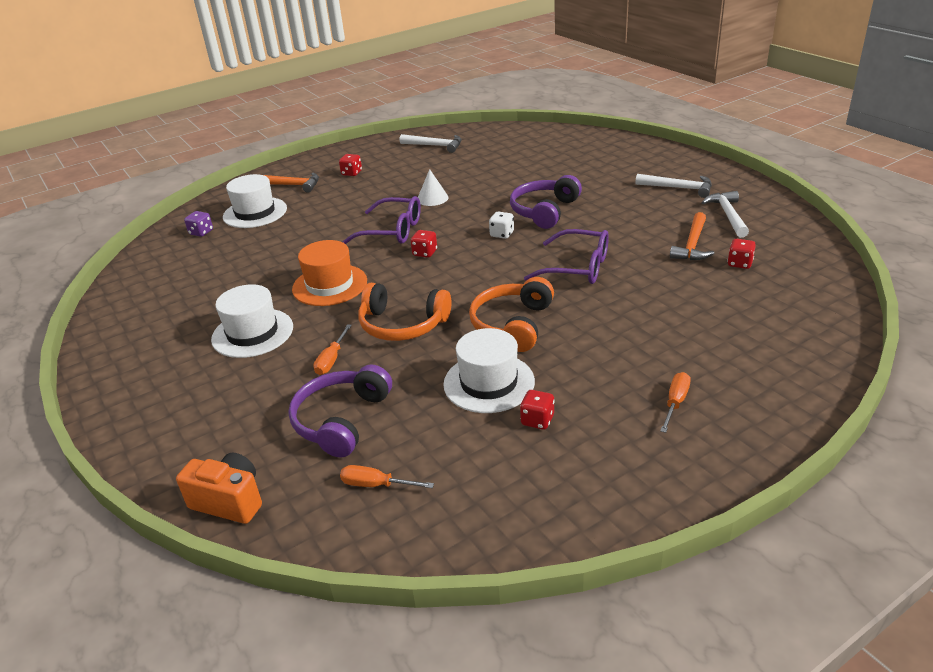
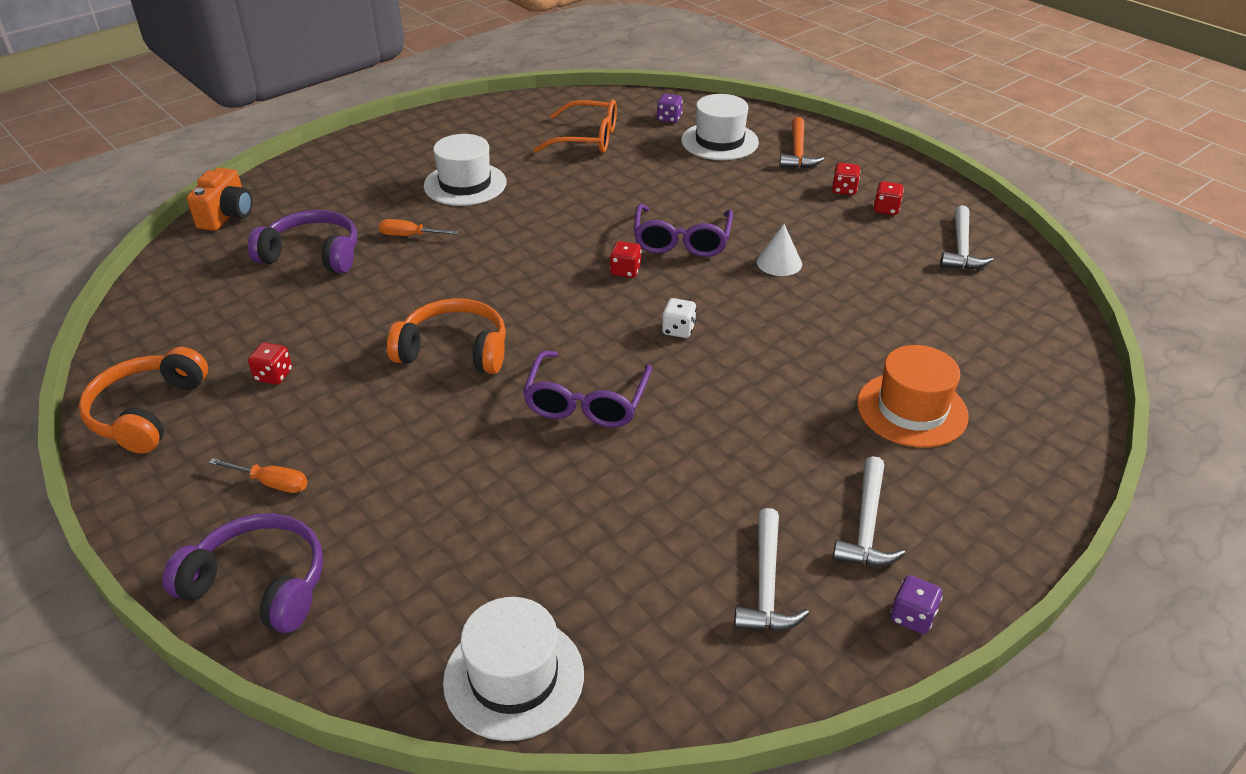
camera: 80 degrees right, 5 degrees up
(209, 270) = (587, 139): none -> orange glasses
(329, 285) = (552, 214): orange hat -> orange hat (912, 410)
(376, 485) = (217, 285): orange screwdriver -> none
(402, 325) = (466, 271): orange headphones -> orange headphones (147, 412)
(489, 383) = (346, 339): white hat -> white hat (514, 677)
(544, 211) = (754, 366): purple headphones -> purple headphones (260, 584)
(692, 245) = (655, 528): orange hammer -> none
(728, 215) = (766, 585): white hammer -> white hammer turned 105 degrees clockwise
(738, 182) = (912, 617): none -> purple dice
(739, 263) = (594, 582): red dice -> red dice (886, 209)

